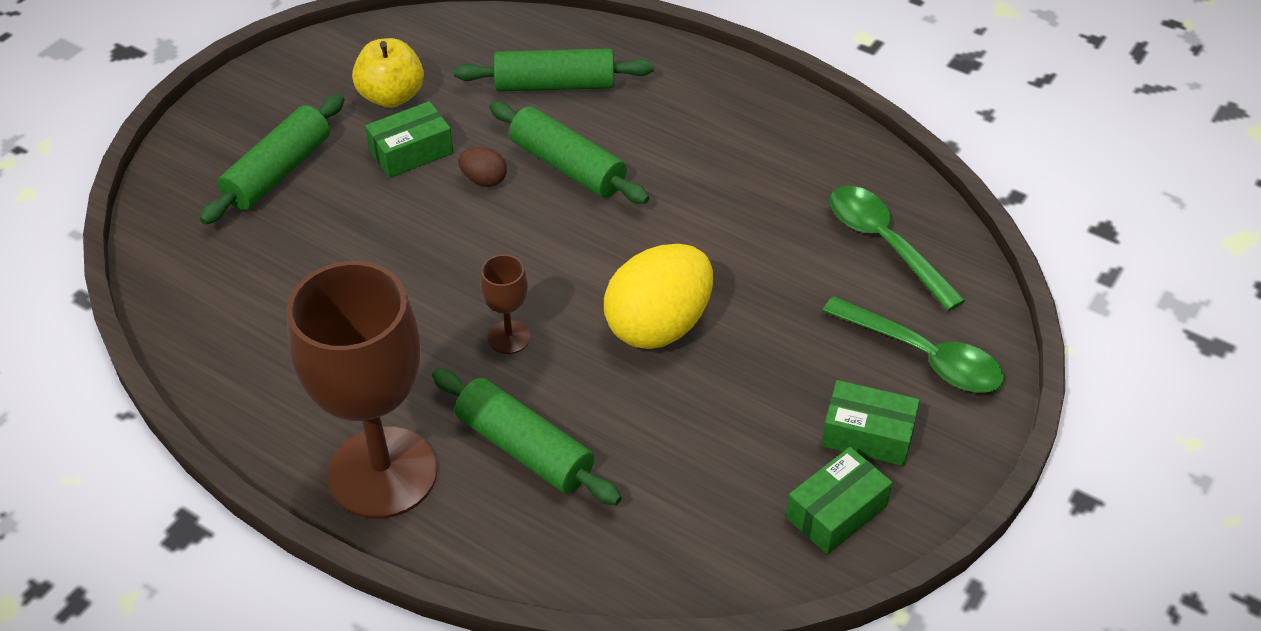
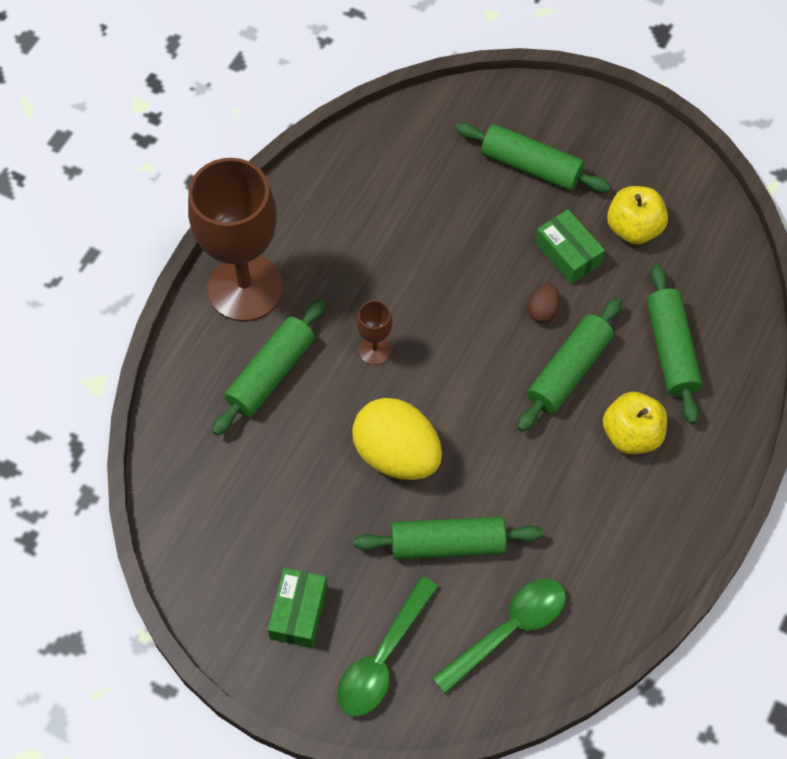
camera: 85 degrees right, 15 degrees up
(654, 125) = (631, 434): none -> yellow apple
(779, 287) = (447, 544): none -> green rolling pin
(836, 511) = (225, 589): green box -> none

